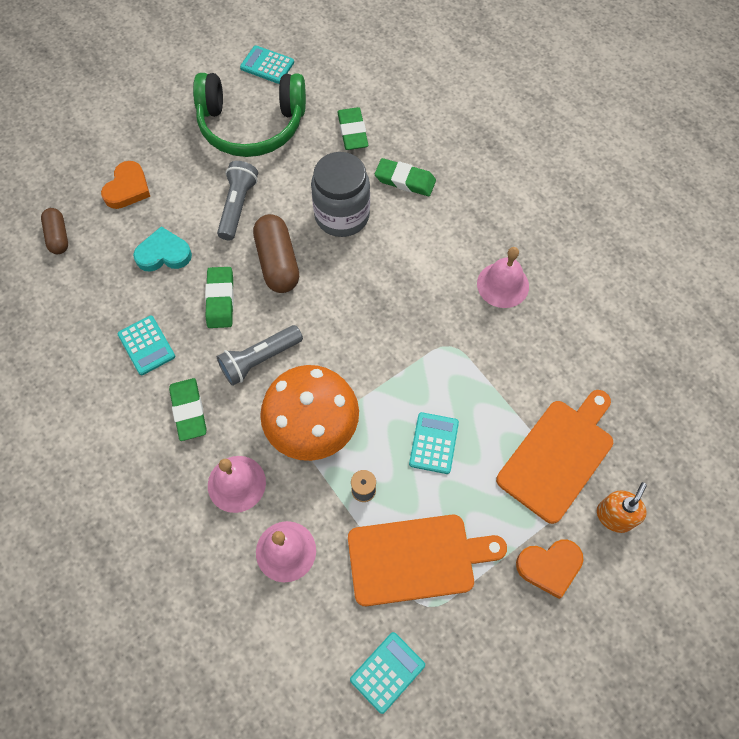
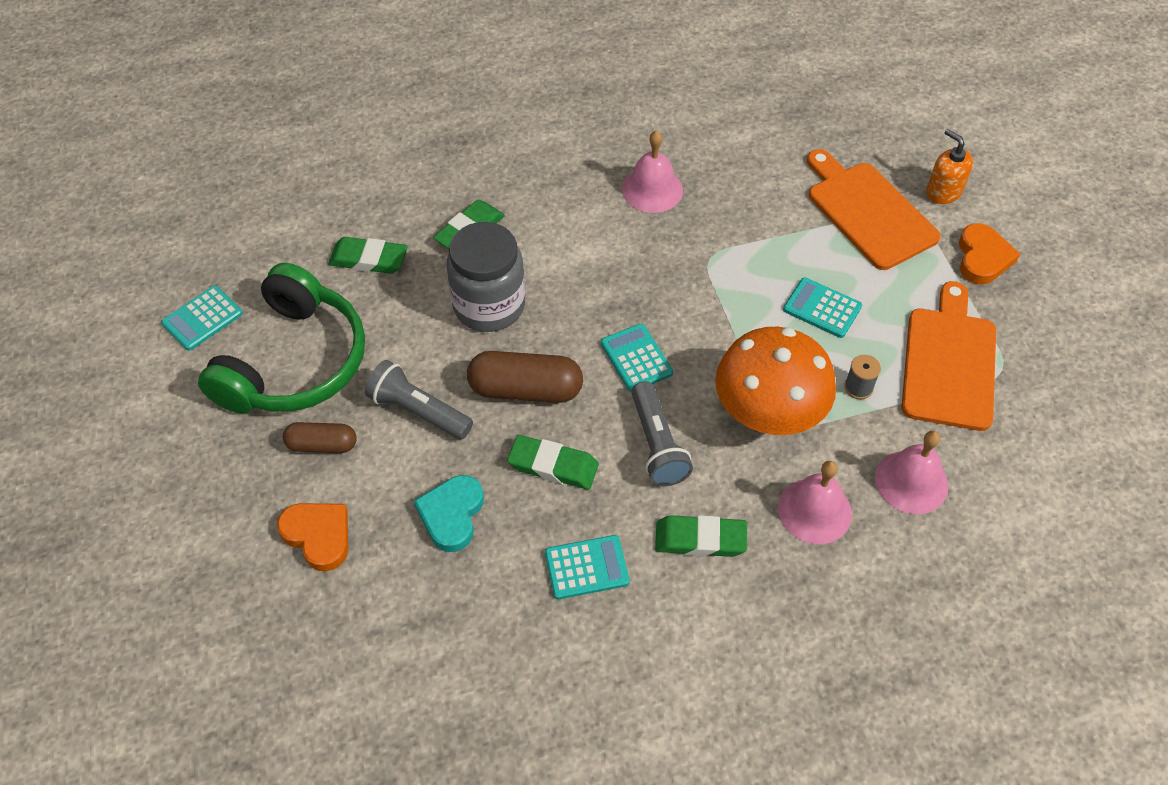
camera: 70 degrees left, 10 degrees down
(58, 236) = (356, 646): brown capsule -> brown capsule (322, 445)
(387, 672) = (1064, 424): turquoise calculator -> turquoise calculator (636, 358)

